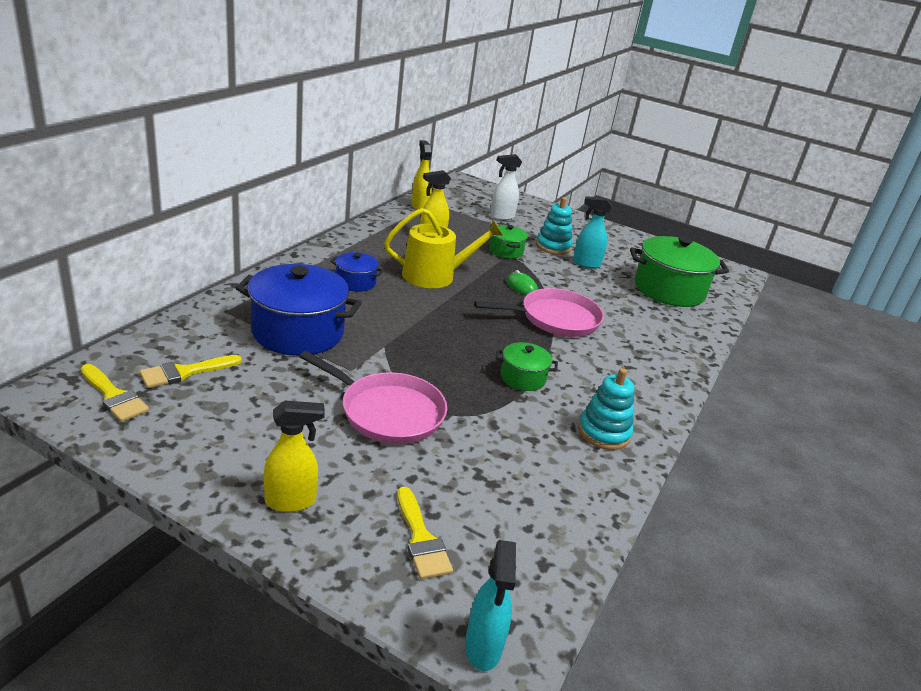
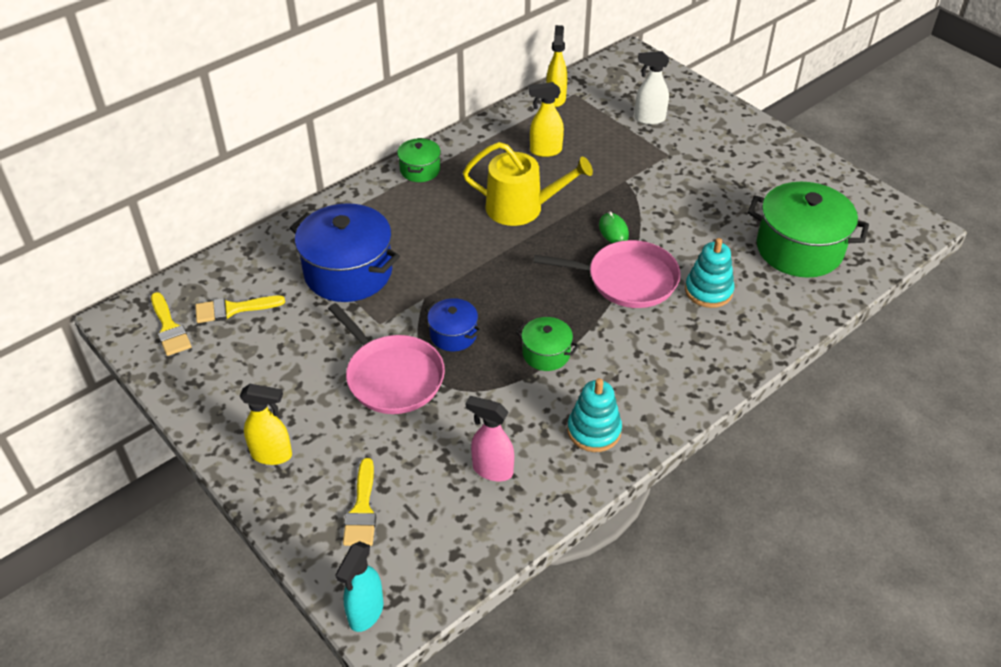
camera: 25 degrees right, 15 degrees up
(355, 282) = (431, 211): blue pot -> blue pot (453, 335)
(505, 251) = (624, 175): green pot -> green pot (420, 170)
(533, 479) = (492, 470): none -> pink spray bottle
(553, 246) = (688, 171): turquoise stacking toy -> turquoise stacking toy (708, 291)
(586, 264) = (714, 200): turquoise spray bottle -> none

